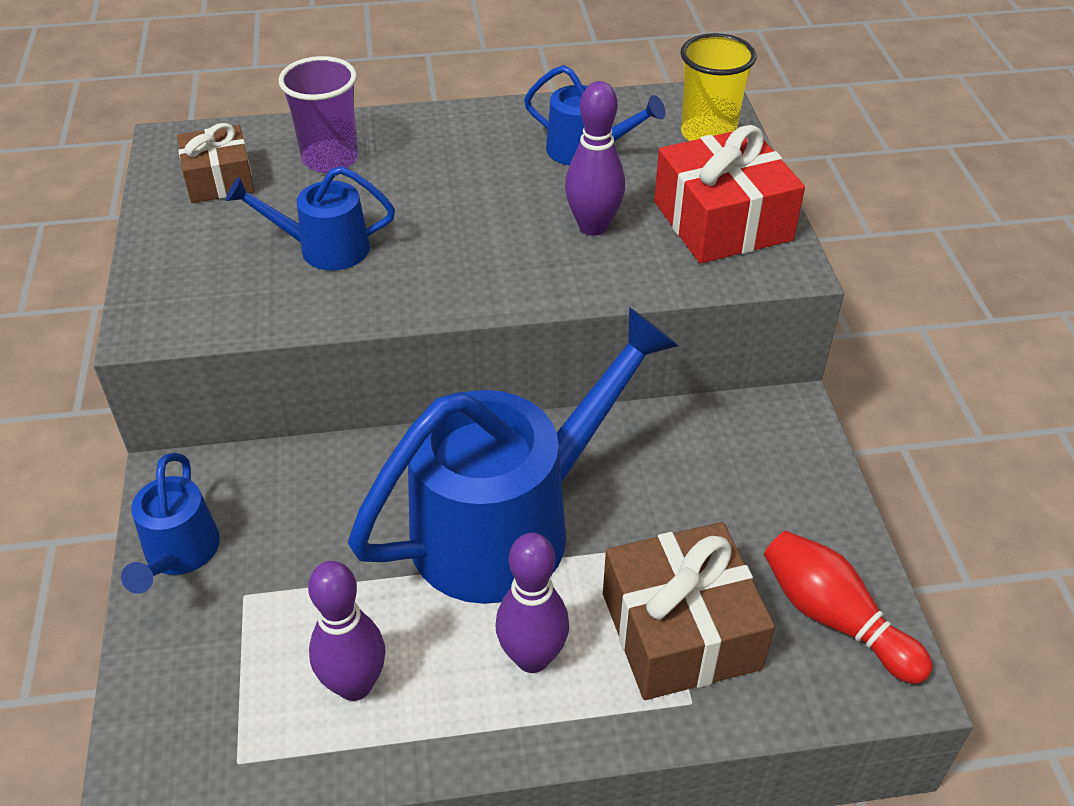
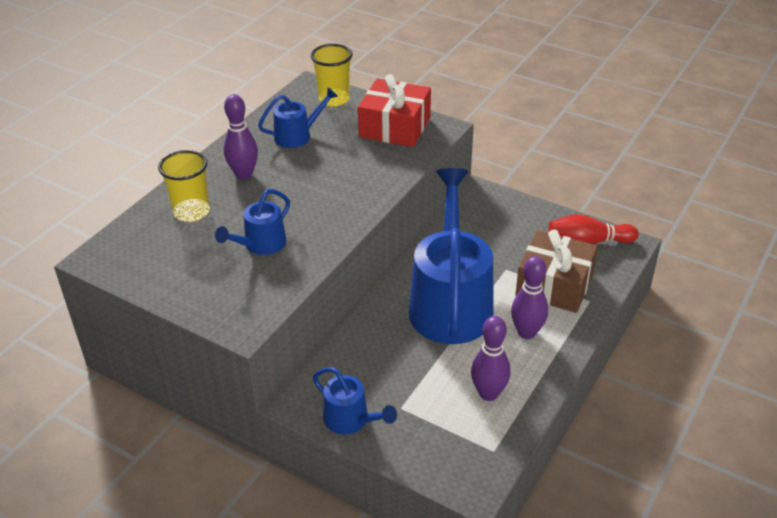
camera: 50 degrees left, 5 degrees down
(219, 179) = (154, 256): brown gift -> none
(330, 159) = (191, 212): purple cup -> yellow cup
(593, 226) = (352, 161): purple bowling pin -> purple bowling pin (244, 174)

